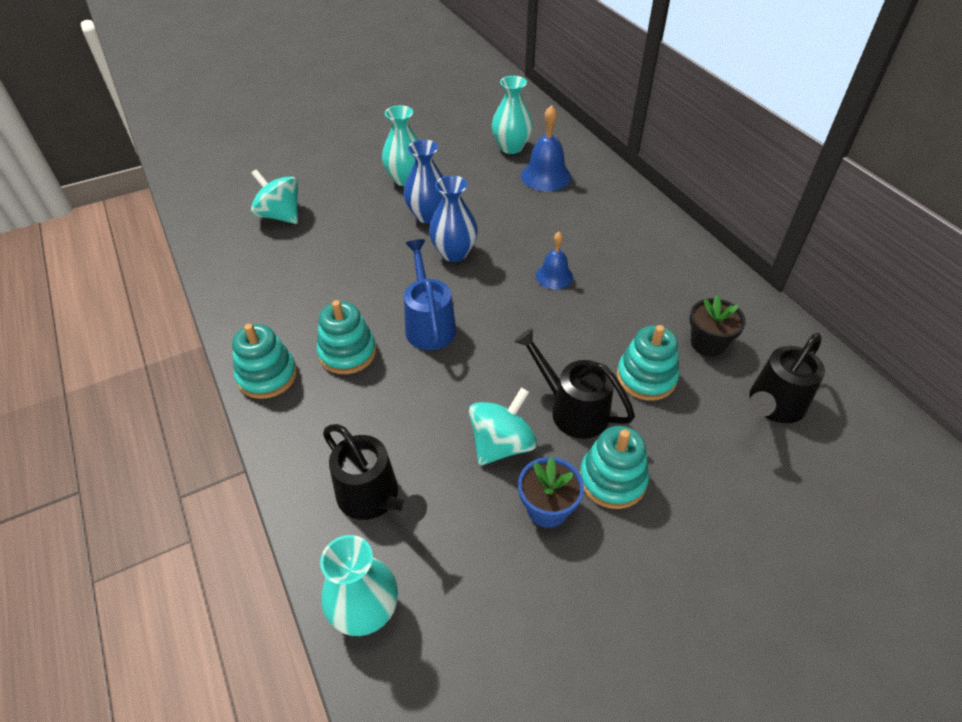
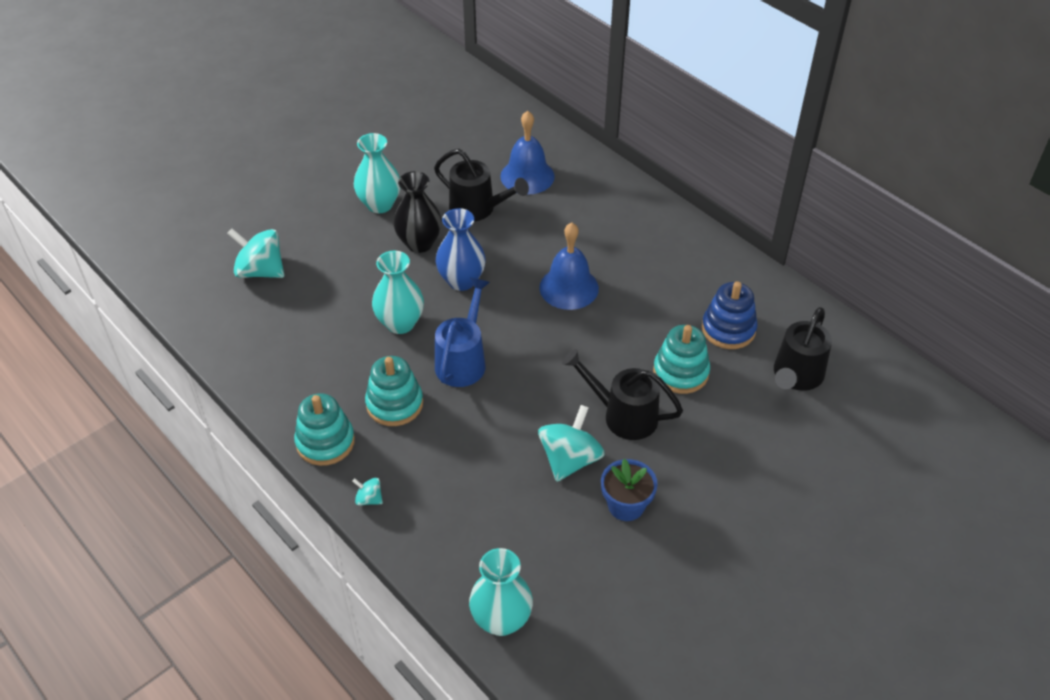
camera: 15 degrees left, 0 degrees up
(283, 441) = (369, 499): none -> turquoise spinning top
(374, 499) = (473, 530): black watering can -> black watering can (478, 209)
(428, 215) = (419, 243): blue vase -> black vase
(429, 324) = (463, 360): blue watering can -> blue watering can turned 45 degrees clockwise
(511, 147) = (480, 147): turquoise vase -> turquoise vase (400, 323)
(554, 276) = (569, 287): blue bell -> blue bell, size x1.57
(612, 479) = (674, 469): turquoise stacking toy -> none
(708, 343) = (728, 329): black flower pot -> blue stacking toy

